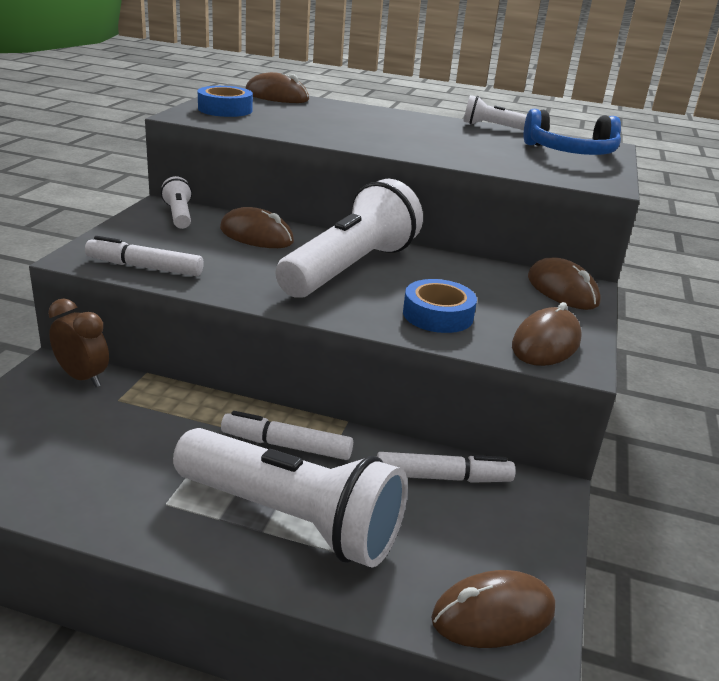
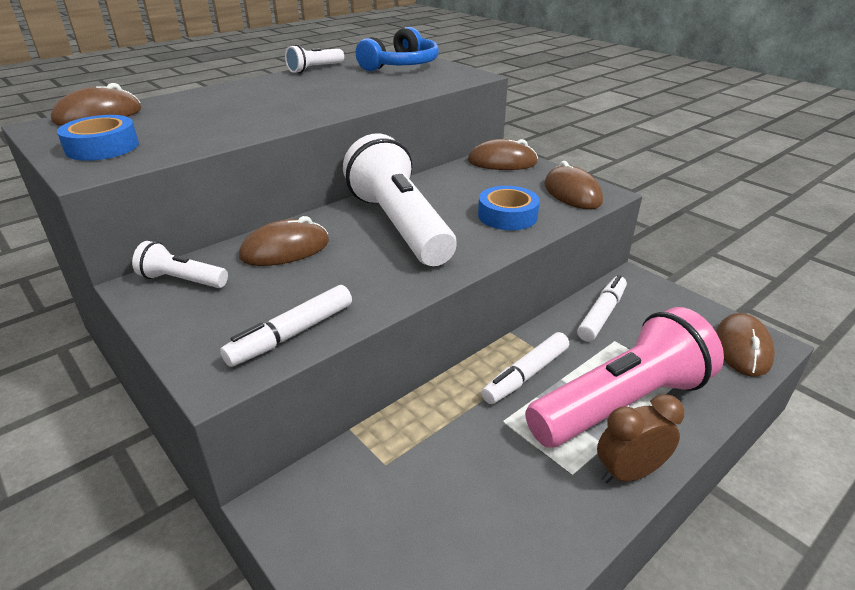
camera: 55 degrees left, 5 degrees up
(83, 377) = (323, 482): brown clock -> brown clock (628, 473)
(292, 519) = (621, 403): white flashlight -> pink flashlight

